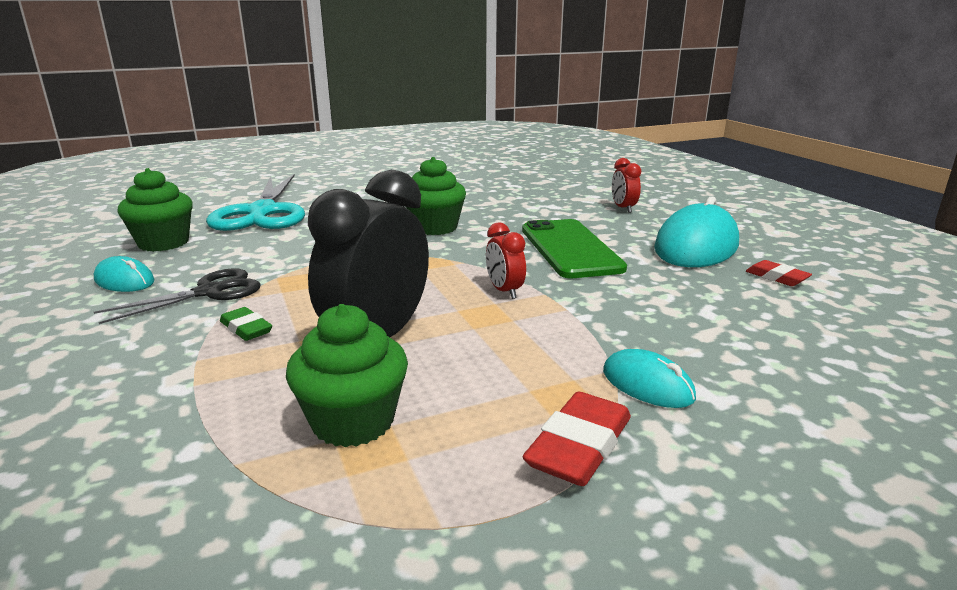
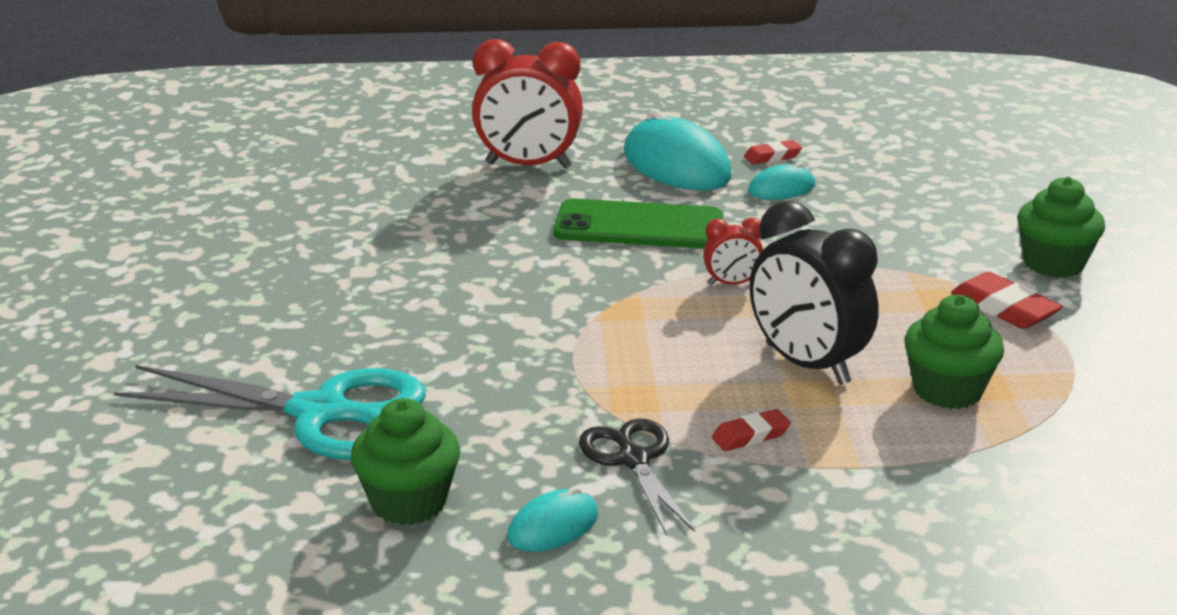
camera: 70 degrees left, 5 degrees up
(246, 329) = (750, 436): green eraser -> red eraser
(435, 227) = (506, 289): green cupcake -> green cupcake (1053, 263)
(623, 208) = (528, 166): red clock -> red clock, size x2.08
(647, 384) = (933, 264): turquoise mouse -> turquoise mouse (781, 189)

